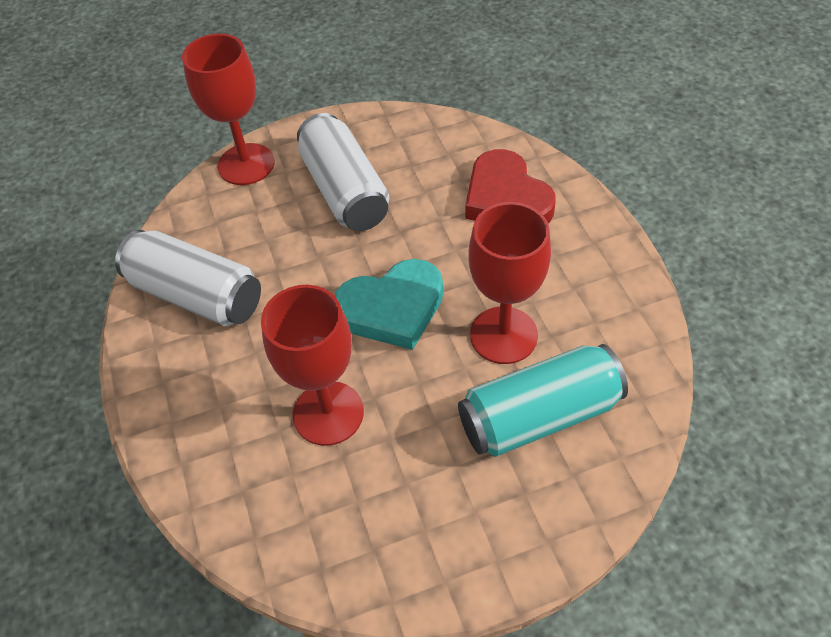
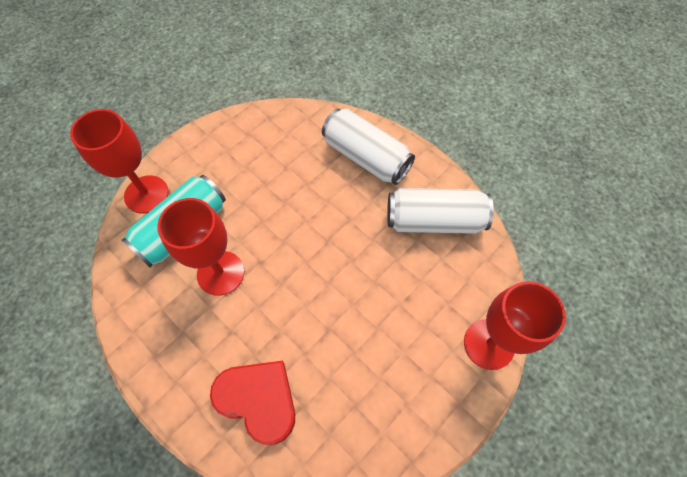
camera: 150 degrees right, 10 degrees up
(328, 413) = (305, 184): red goblet -> red goblet (146, 194)
(345, 191) = (392, 350): white can -> white can (366, 157)
(392, 308) = (302, 262): turquoise heart -> none

